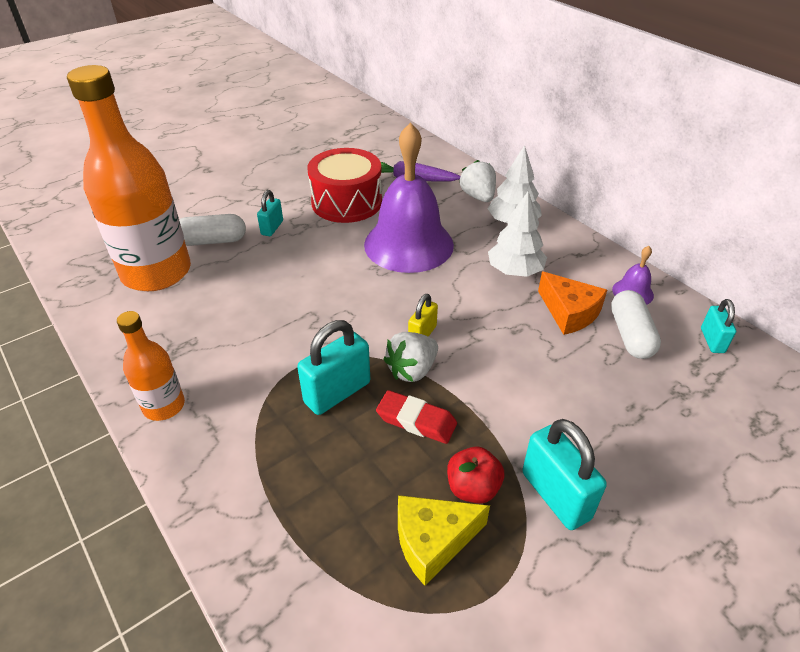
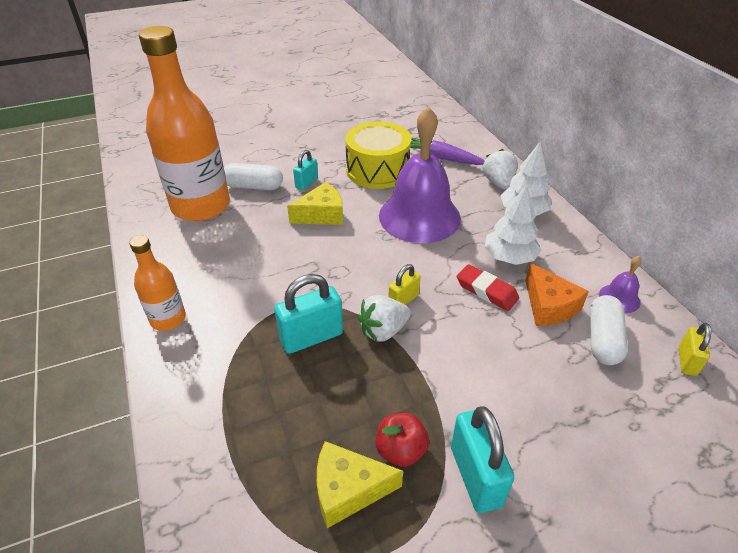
camera: 15 degrees right, 0 degrees up
(302, 259) = (322, 214): none -> yellow cheese
(346, 202) = (377, 170): red drum -> yellow drum
(416, 420) = (371, 377): red eraser -> red eraser (486, 291)
(712, 340) = (687, 361): turquoise padlock -> yellow padlock

